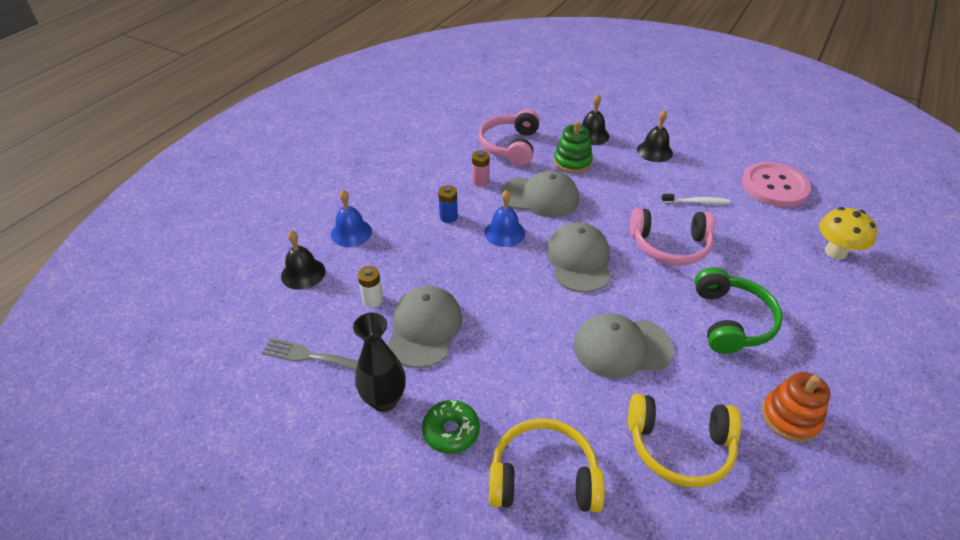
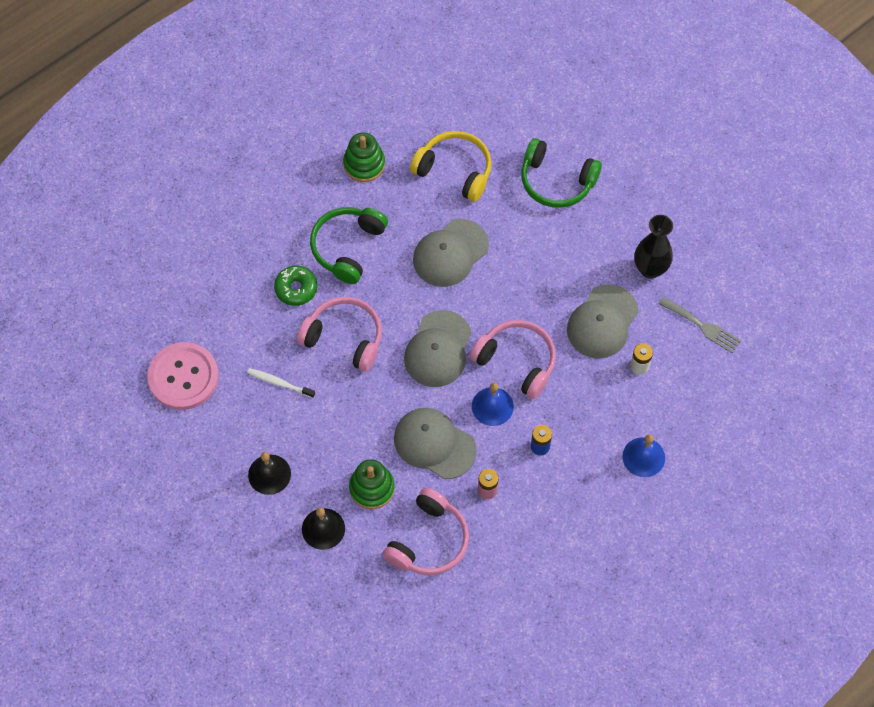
camera: 160 degrees left, 20 degrees up
(303, 273) = (697, 418): black bell -> none
(451, 431) = (608, 230): green donut -> green donut (296, 288)
(499, 270) = (516, 362): none -> pink headphones
(543, 477) = (556, 181): yellow headphones -> green headphones
(622, 347) = (450, 253): grey cap -> grey cap turned 120 degrees clockwise
(790, 417) = (364, 164): orange stacking toy -> green stacking toy
(835, 252) = (200, 281): yellow mushroom -> none

